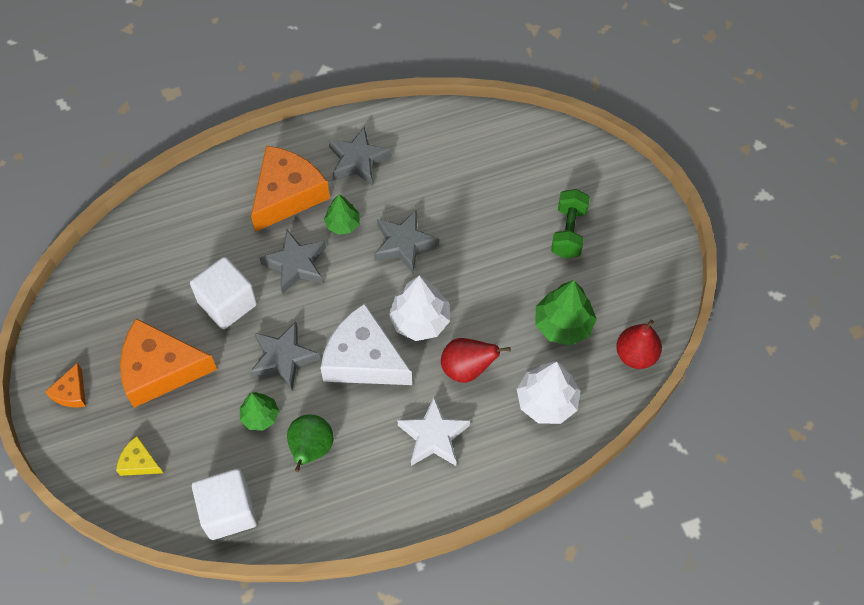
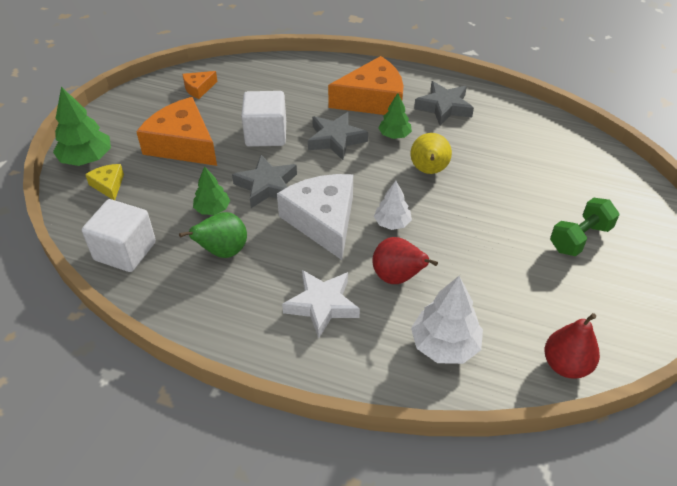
camera: 40 degrees right, 15 degrees down
(71, 392) = (118, 124): orange cheese -> orange cheese (198, 88)
(404, 244) = (428, 171): grey star -> yellow pear
(420, 320) = (392, 223): white tree -> white tree, size x0.62
(563, 325) = (514, 299): green tree -> green tree (86, 159)

